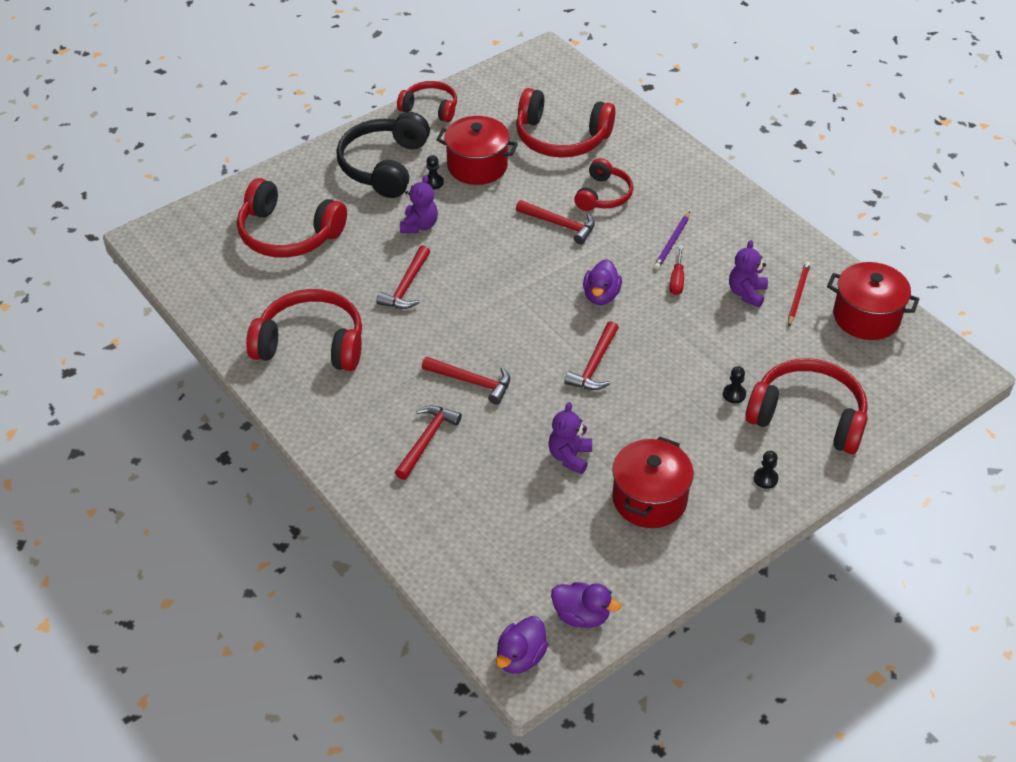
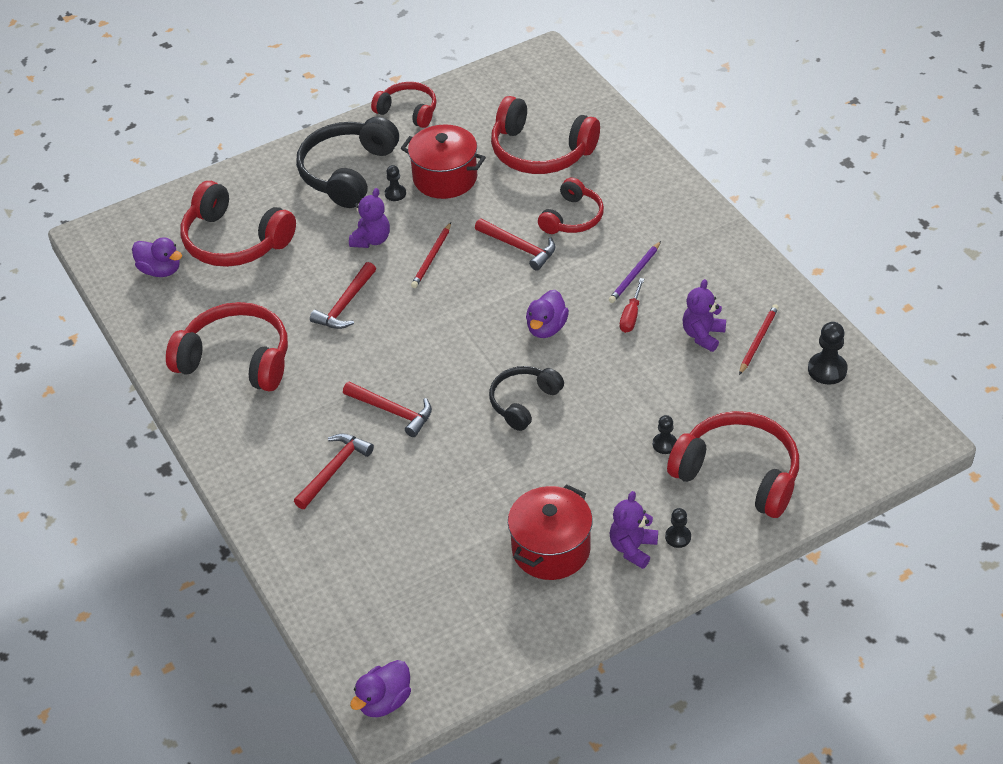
camera: 10 degrees right, 0 degrees up
(480, 238) = (432, 257): none -> red pencil
(570, 457) = (477, 498): purple teddy bear -> purple teddy bear (633, 548)
(581, 616) = (455, 664): purple duck -> purple duck (160, 270)
(594, 365) = (524, 402): red hammer -> black headphones
(866, 317) = (827, 370): red pot -> black pawn

